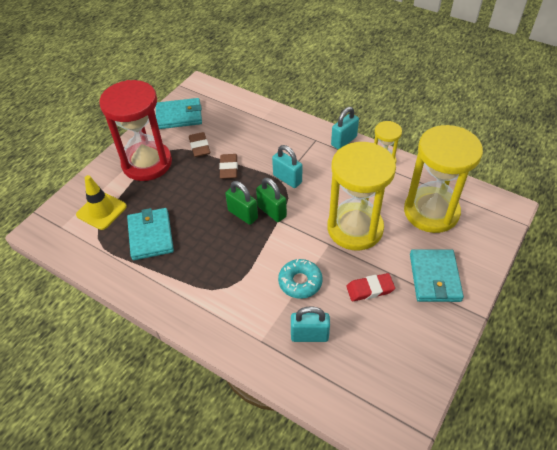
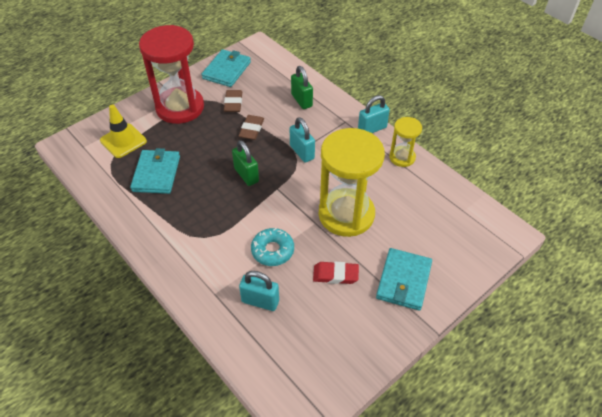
camera: 15 degrees right, 0 degrees up
(179, 116) = (226, 70): turquoise wallet -> turquoise wallet turned 75 degrees counterclockwise
(272, 211) = (274, 179): green padlock -> green padlock (301, 100)
(431, 212) = (429, 217): yellow hourglass -> none

